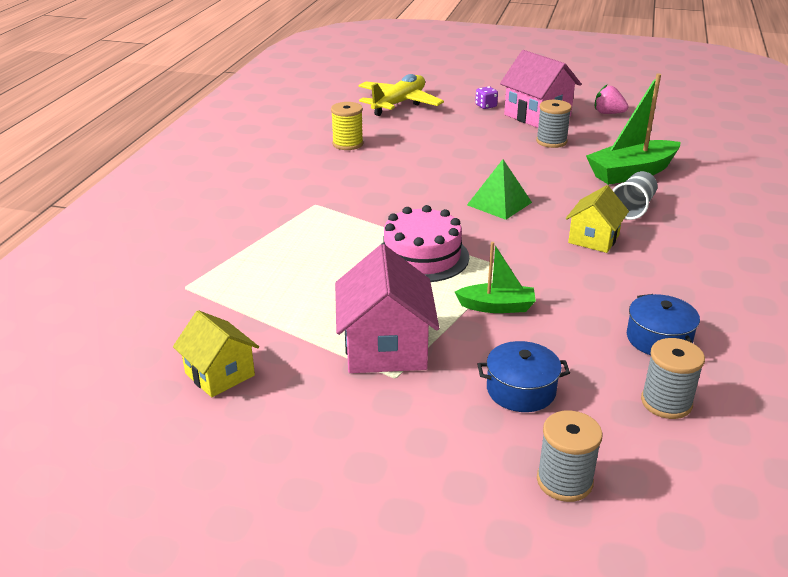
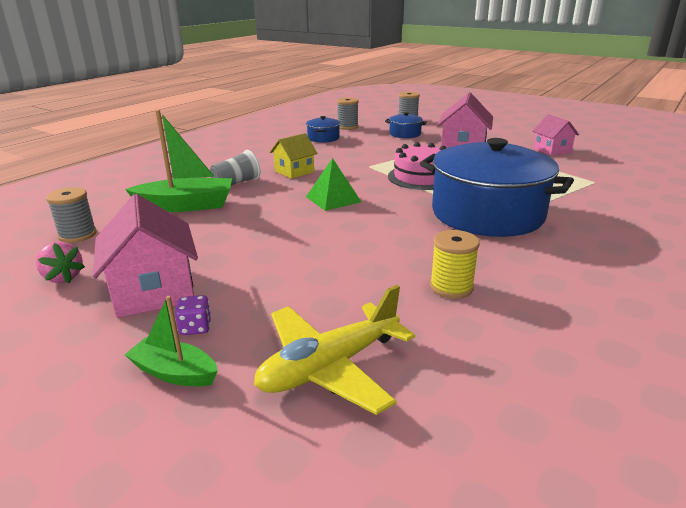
camera: 160 degrees left, 5 degrees down
(220, 374) = (552, 150): yellow house -> pink house
(328, 210) = (487, 214): none -> blue pot
(497, 307) = (392, 154): green boat -> green boat (174, 372)
(551, 141) = (202, 248): grey spool -> grey spool (77, 235)

